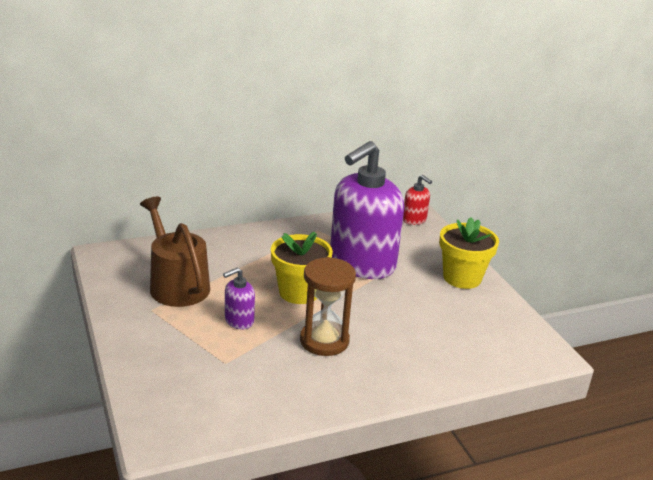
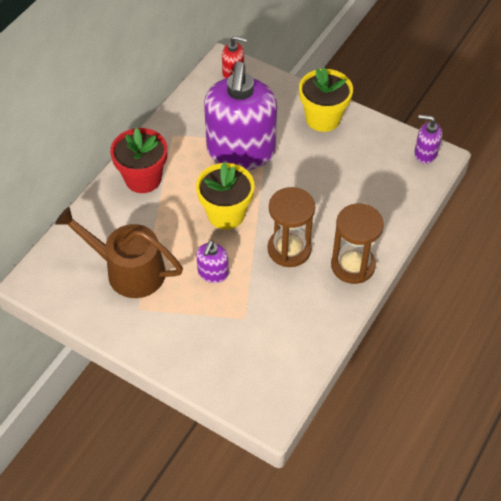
camera: 35 degrees left, 25 degrees up
(261, 241) = (143, 178): none -> red flower pot
(370, 383) = (353, 265): none -> brown hourglass
(539, 345) = (425, 153): none -> purple soap dispenser

